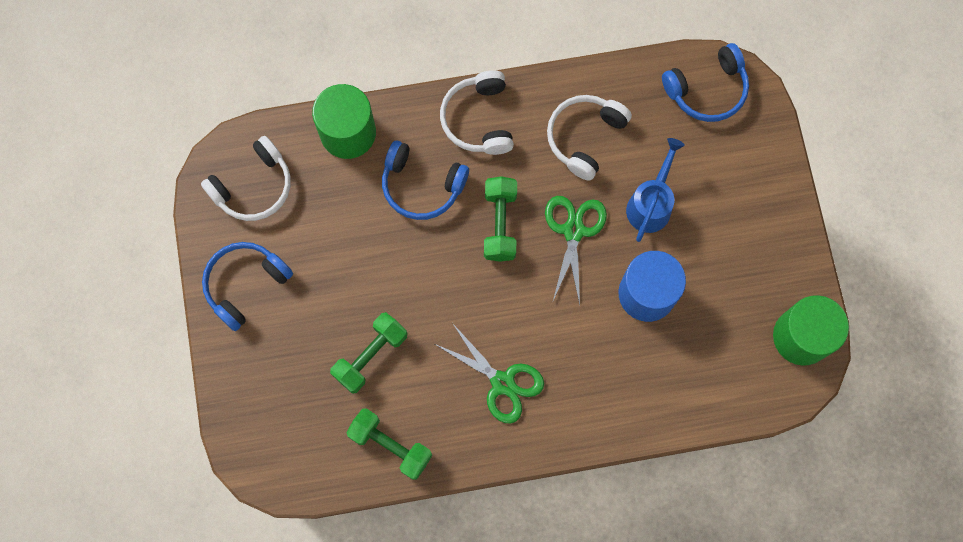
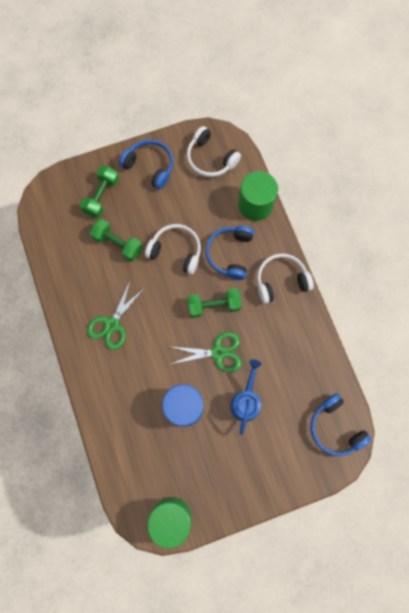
camera: 80 degrees right, 0 degrees up
(390, 445) = (65, 265): green dumbbell -> green dumbbell (101, 196)
(584, 137) = (283, 350): white headphones -> white headphones (176, 251)
(651, 204) = (246, 401): blue watering can -> blue watering can turned 90 degrees counterclockwise

